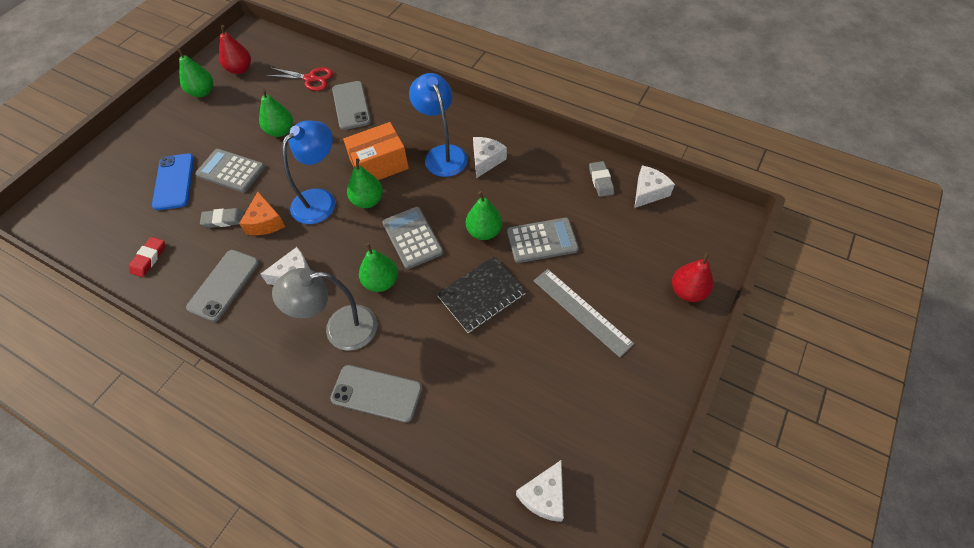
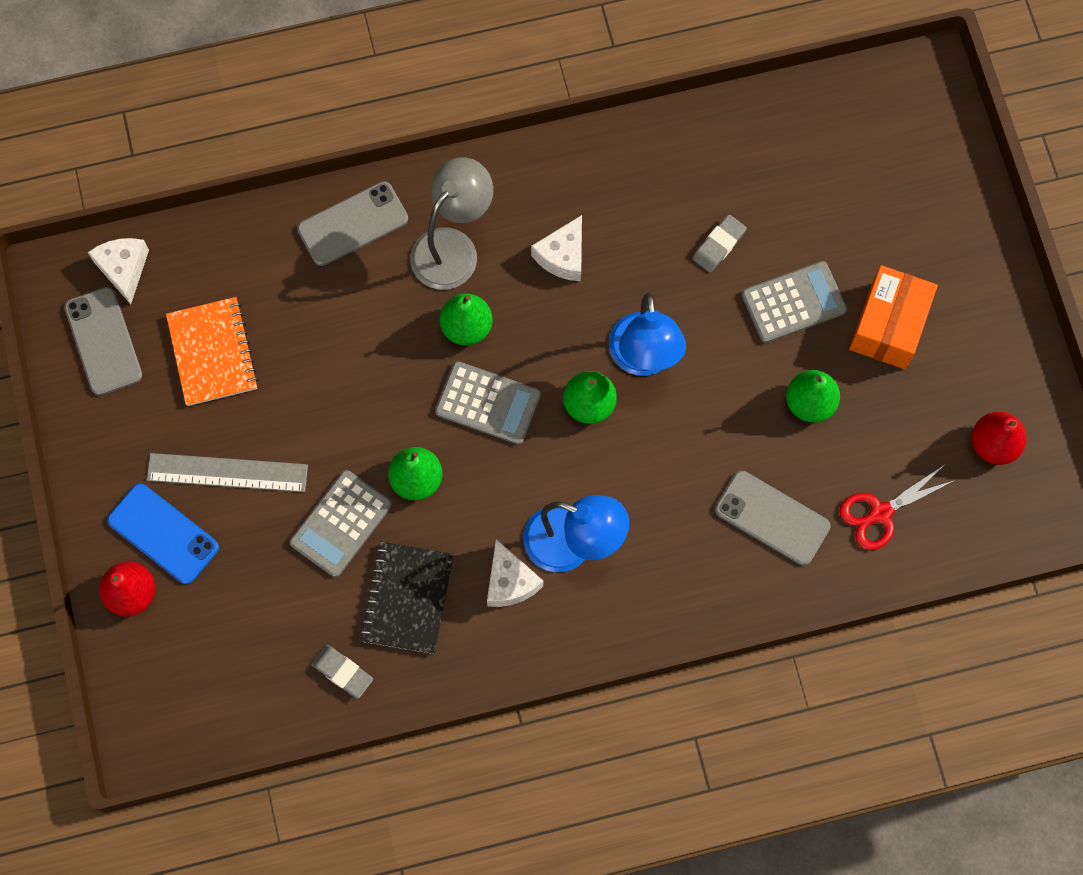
camera: 135 degrees right, 15 degrees up
(149, 258) = (736, 143): red eraser -> none
(174, 182) = (838, 235): blue phone -> blue phone (163, 534)
(202, 92) = (988, 369): green pear -> none
(224, 285) = (623, 187): grey phone -> grey phone (103, 341)
(265, 222) = (670, 281): orange cheese -> none
(379, 164) = (632, 462): orange box -> orange box (888, 325)
(481, 295) = (347, 401): black notebook -> black notebook (407, 598)
(532, 386) = (213, 353): none -> orange notebook
(648, 192) = (271, 704): white cheese -> none

